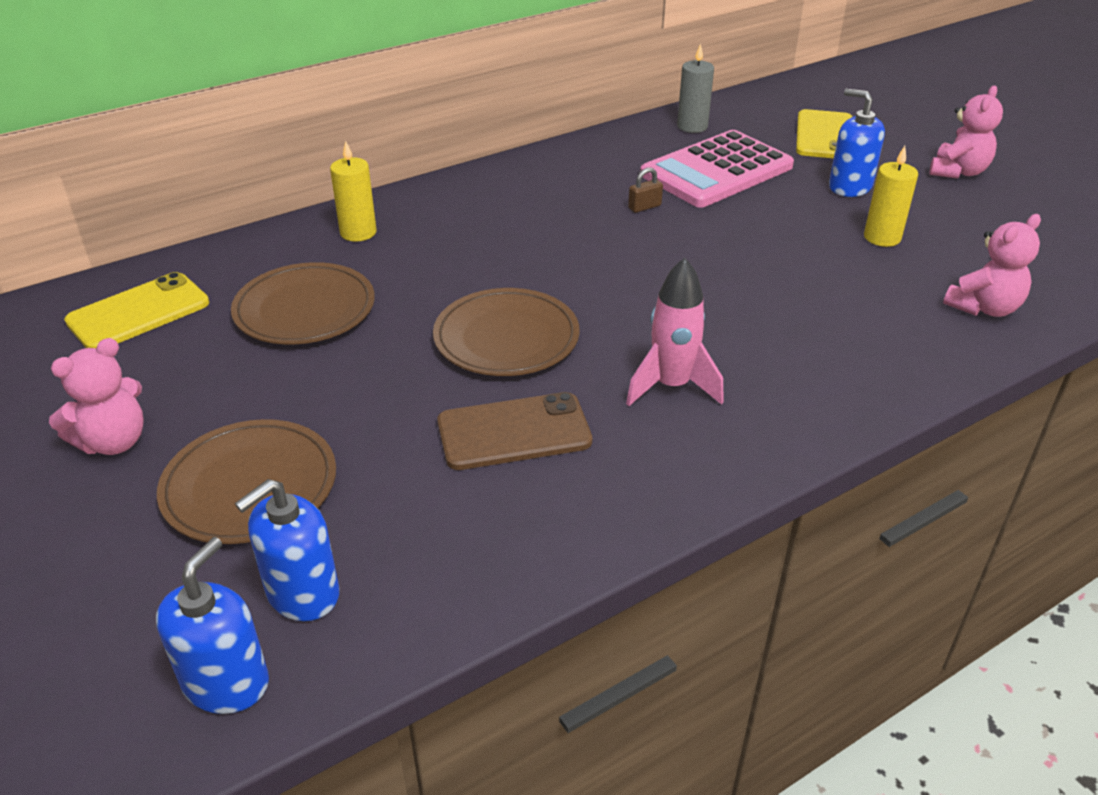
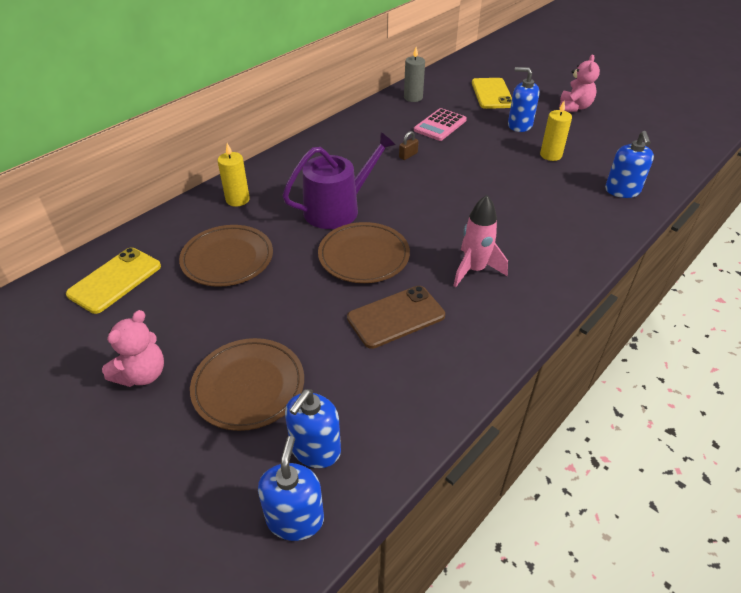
camera: 15 degrees left, 5 degrees up
(499, 266) = (338, 209): none -> purple watering can
(716, 171) = (440, 125): pink calculator -> pink calculator, size x0.61
(984, 308) = (622, 190): pink teddy bear -> blue soap dispenser

